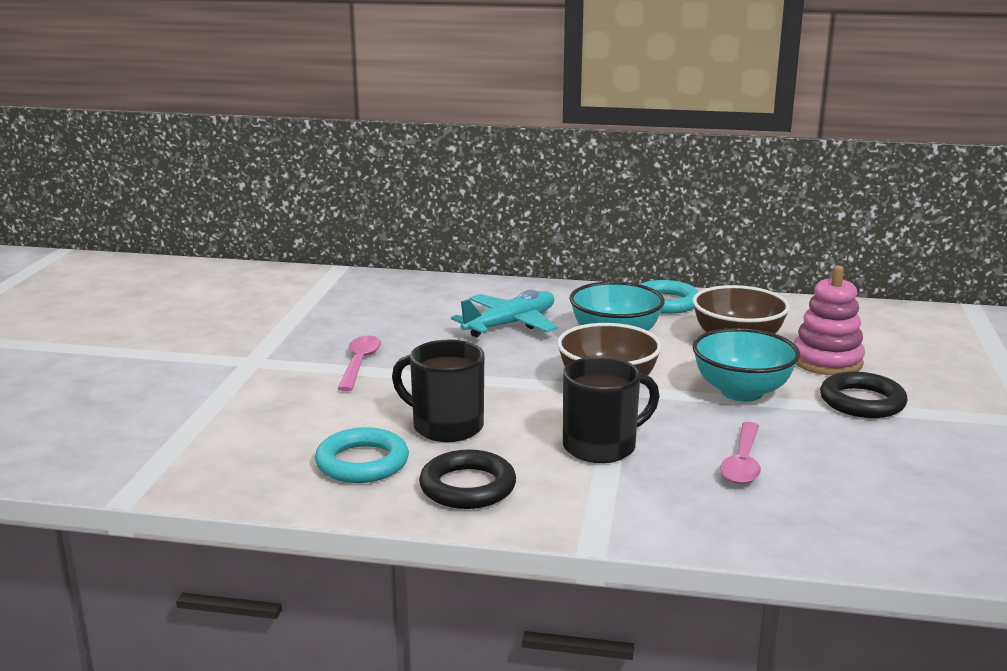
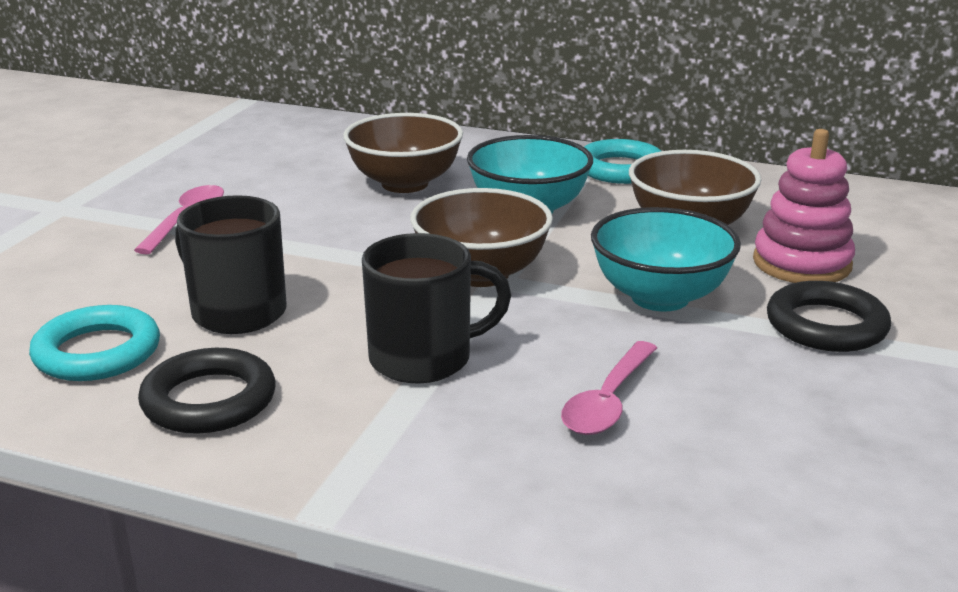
camera: 10 degrees right, 5 degrees up
(510, 324) = (405, 184): turquoise plane -> brown bowl

